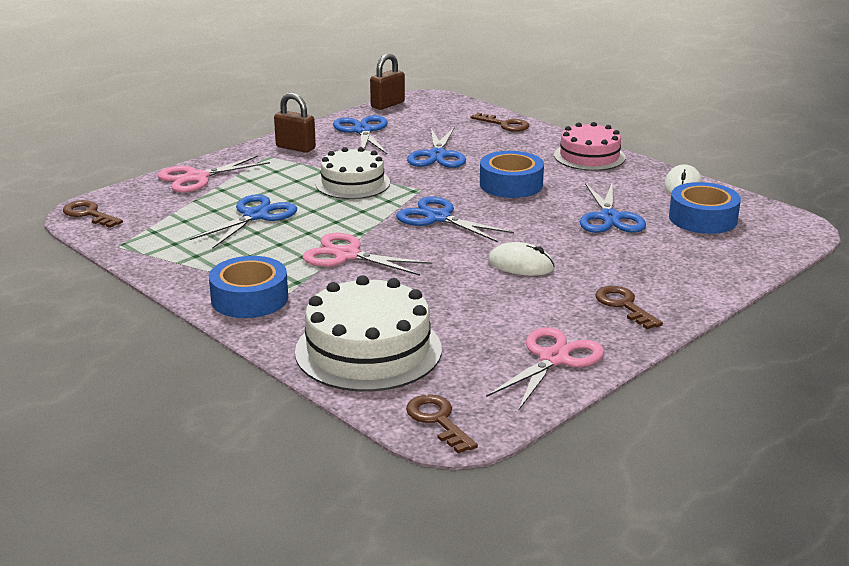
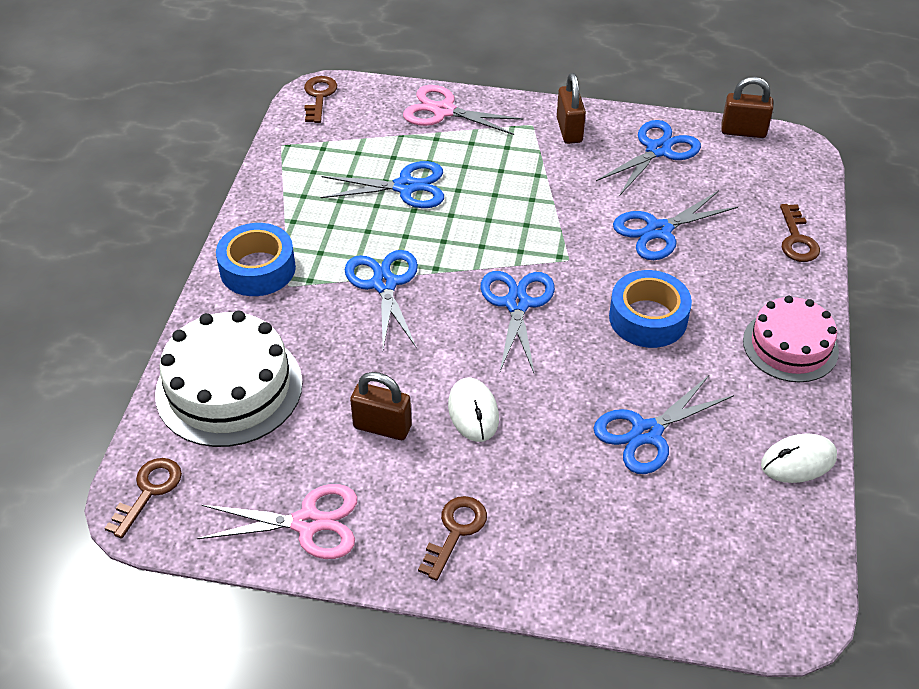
camera: 55 degrees right, 20 degrees up
(347, 255) = (384, 284): pink scissors -> blue scissors
(352, 183) = (532, 208): white cake -> none
(493, 301) = (382, 427): none -> brown padlock
(703, 218) = (726, 515): blue tape -> none

